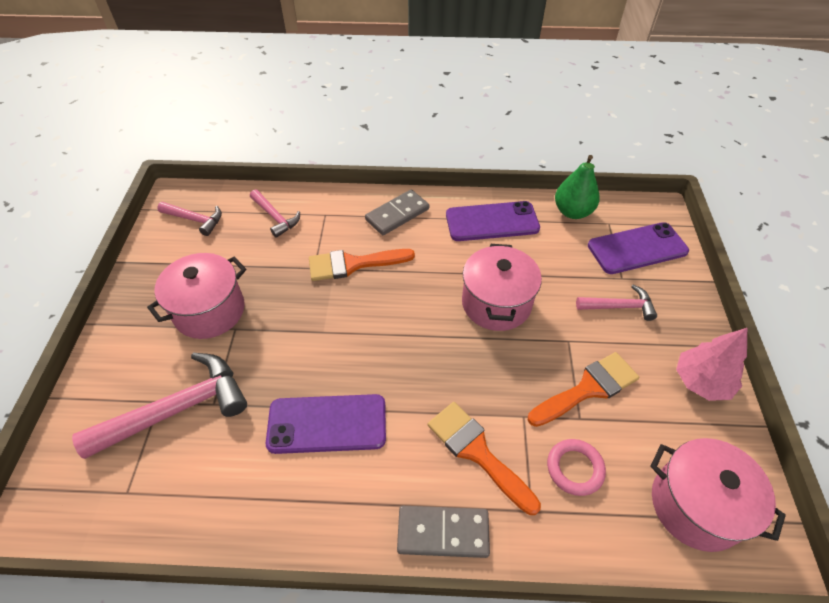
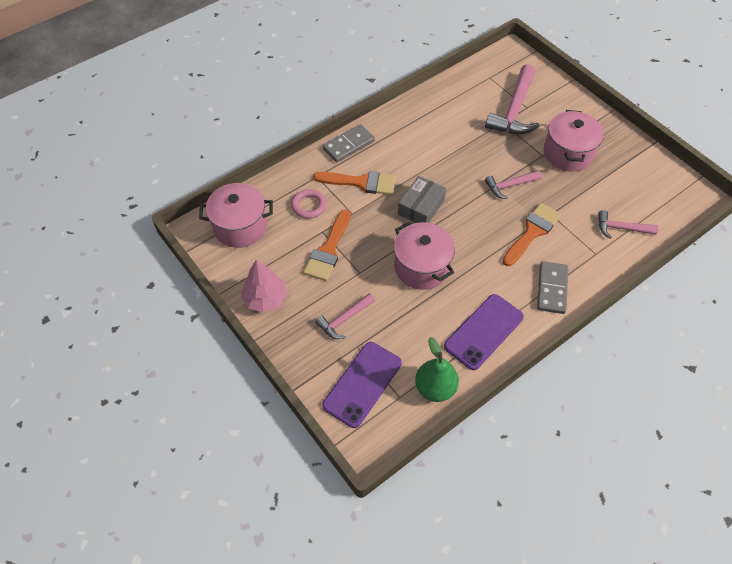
camera: 140 degrees right, 5 degrees up
(195, 220) = (661, 192): pink hammer -> pink hammer (509, 186)
(327, 424) = (442, 148): purple phone -> none
(434, 365) = (421, 207): none -> grey box

